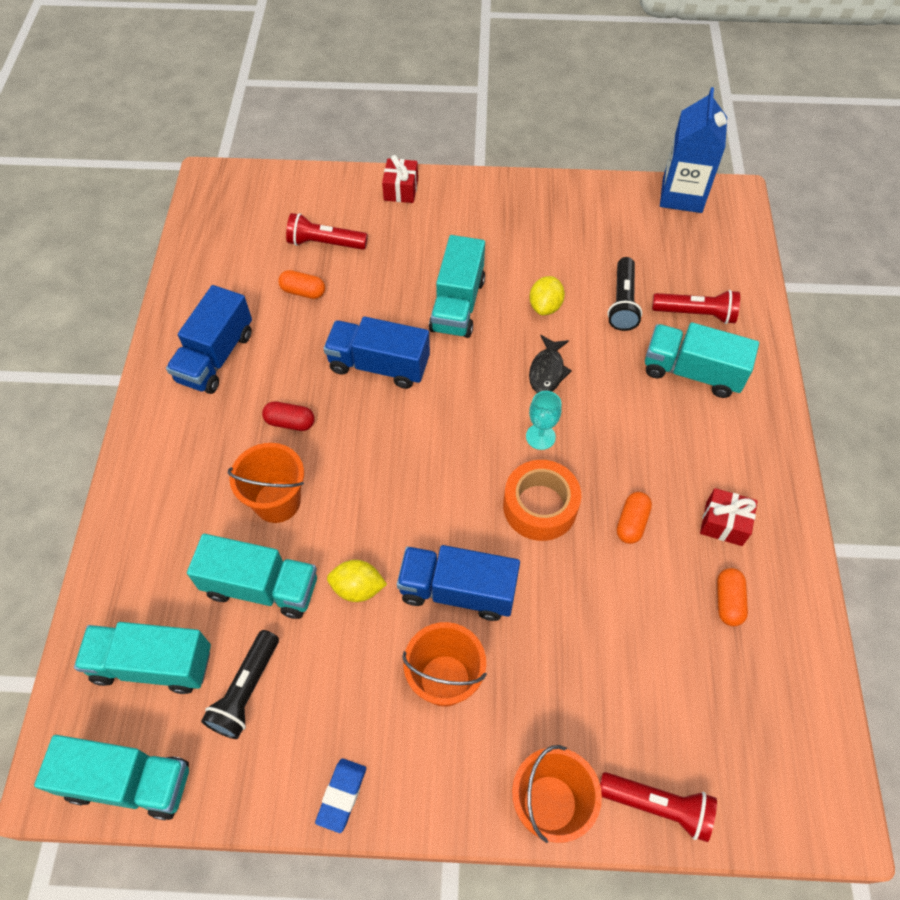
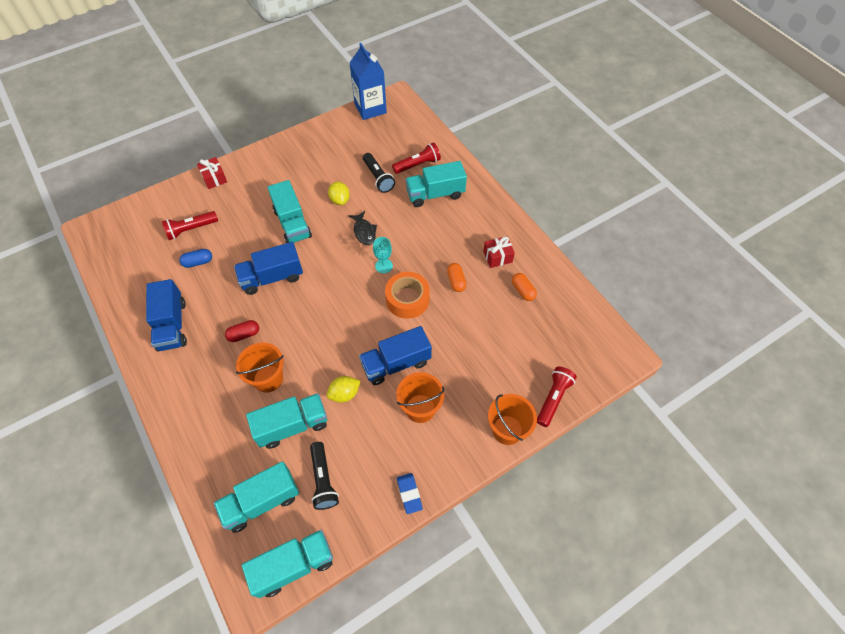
camera: 35 degrees left, 0 degrees up
(303, 291) = (198, 262): orange capsule -> blue capsule
(657, 806) = (553, 398): red flashlight -> red flashlight turned 45 degrees counterclockwise

